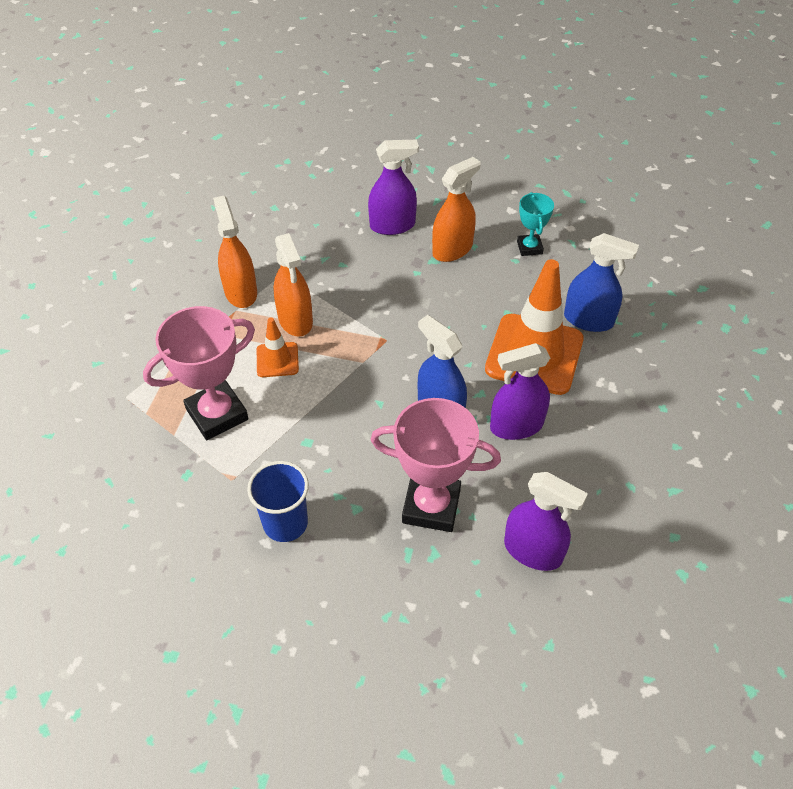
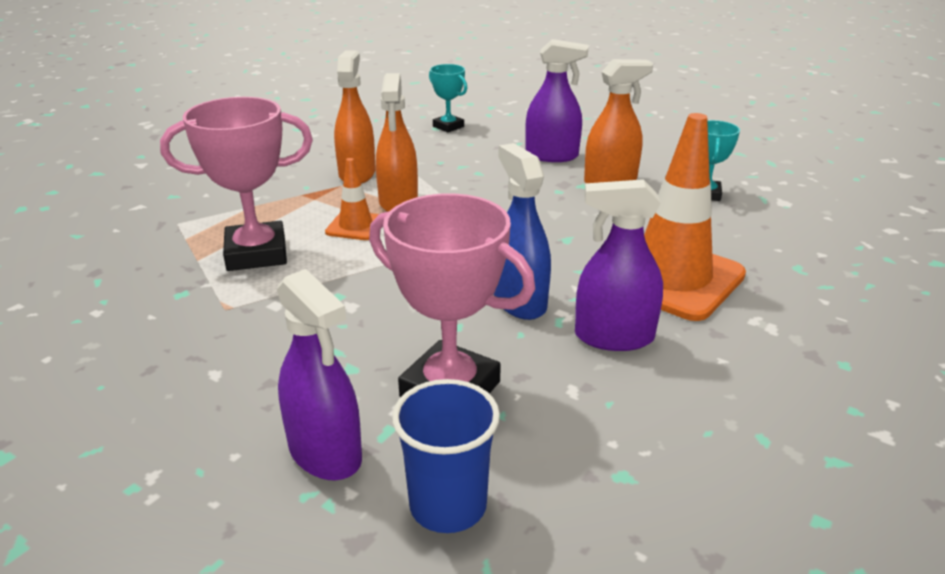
camera: 20 degrees right, 20 degrees down
(285, 203) = (448, 126): none -> turquoise trophy
(285, 523) = (253, 361): blue cup -> blue cup (448, 505)
(533, 551) = (571, 476): purple spray bottle -> purple spray bottle (325, 453)
(588, 320) = (759, 262): blue spray bottle -> none

